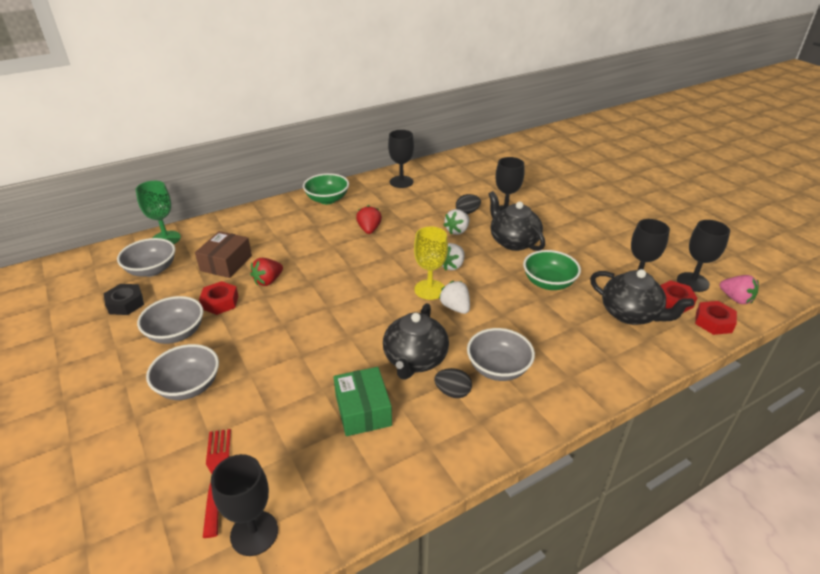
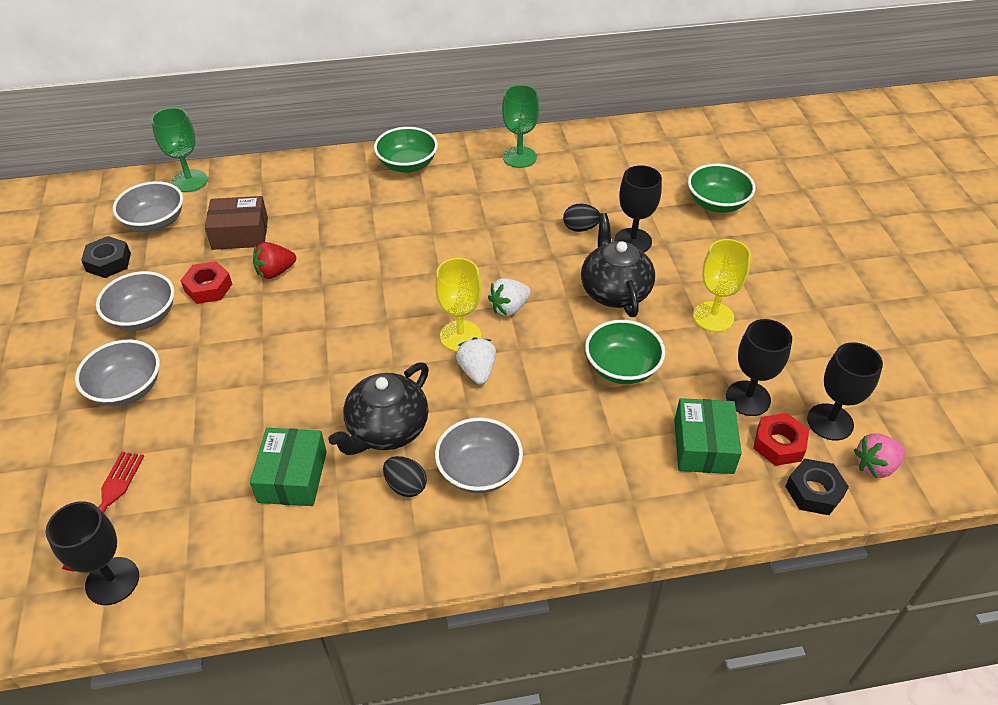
camera: 20 degrees right, 10 degrees up
(226, 263) = (240, 233): brown box -> brown box turned 45 degrees clockwise
(369, 229) = (435, 225): red strawberry -> none
(401, 182) = (519, 157): black goblet -> green goblet
(457, 231) = (549, 255): white strawberry -> none
(541, 183) = (717, 203): none -> green bowl
(583, 242) = (713, 317): none -> yellow goblet
(630, 314) = (703, 446): black teapot -> green box
(713, 322) = (814, 491): red nut -> black nut
(735, 299) = (875, 466): pink strawberry -> pink strawberry turned 90 degrees clockwise

